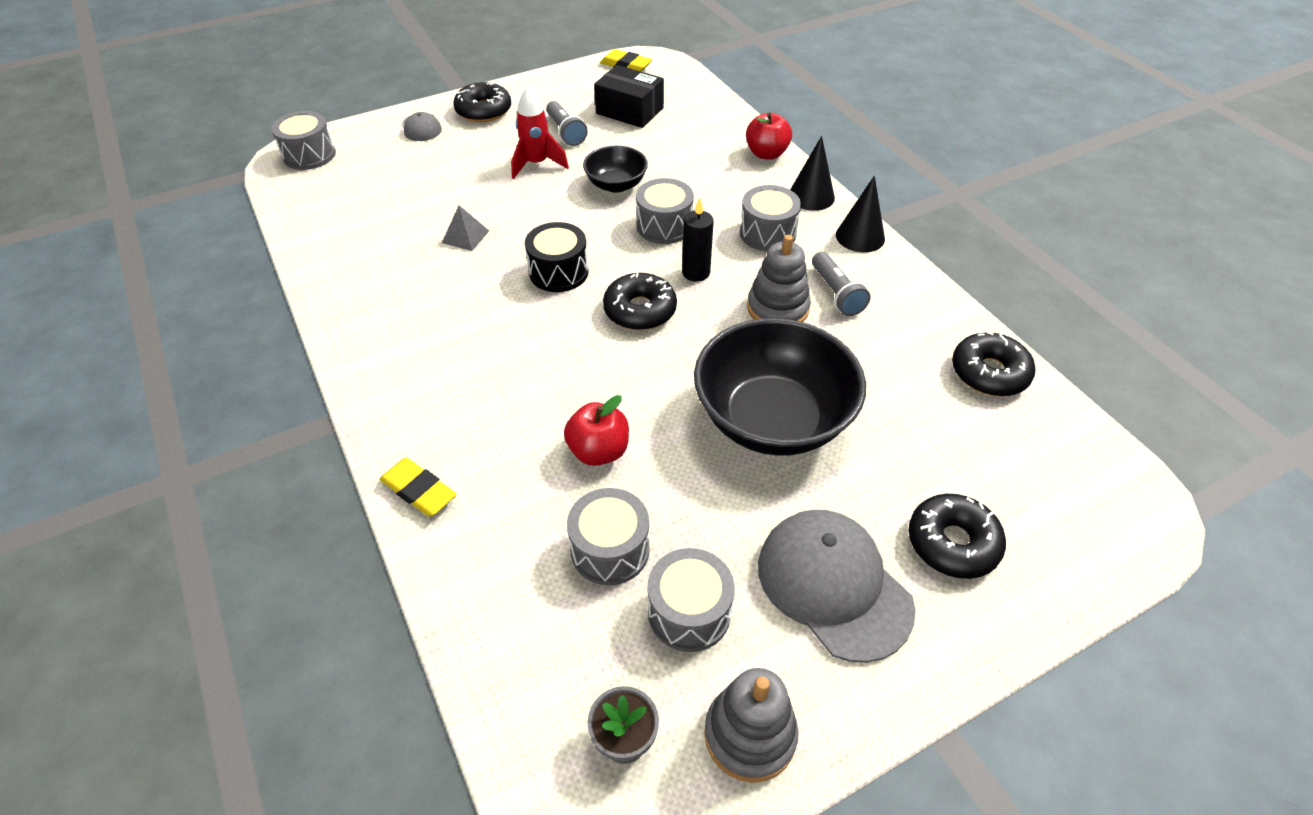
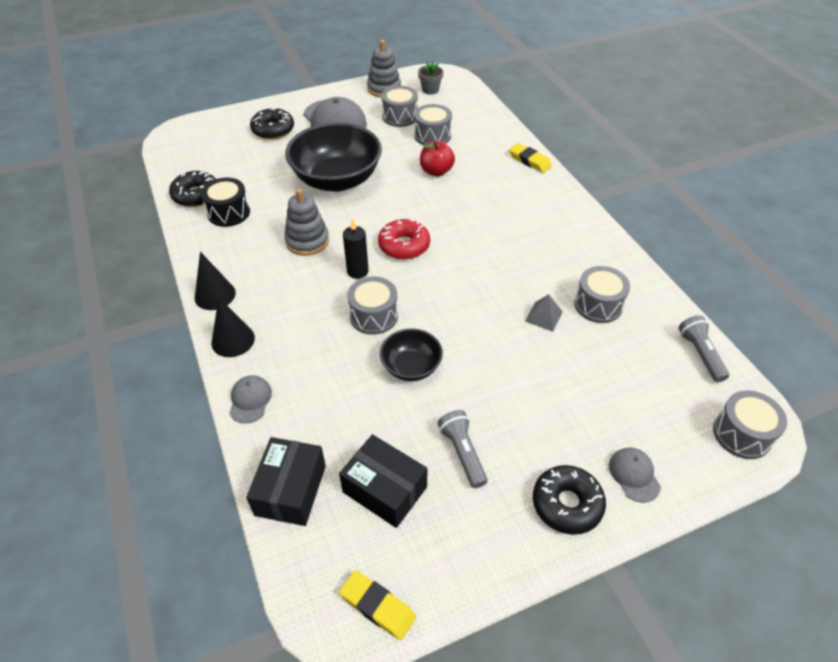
camera: 175 degrees left, 0 degrees up
(537, 164) = (491, 401): red rocket -> none
(559, 272) = (463, 278): black drum -> black drum (229, 213)
(640, 310) = (404, 245): black donut -> red donut
(705, 107) = (290, 490): none -> black box
(766, 154) = (250, 400): red apple -> grey cap
(767, 233) = (289, 303): grey drum -> grey drum (598, 305)
(836, 293) = (260, 249): grey flashlight -> grey flashlight (700, 354)

